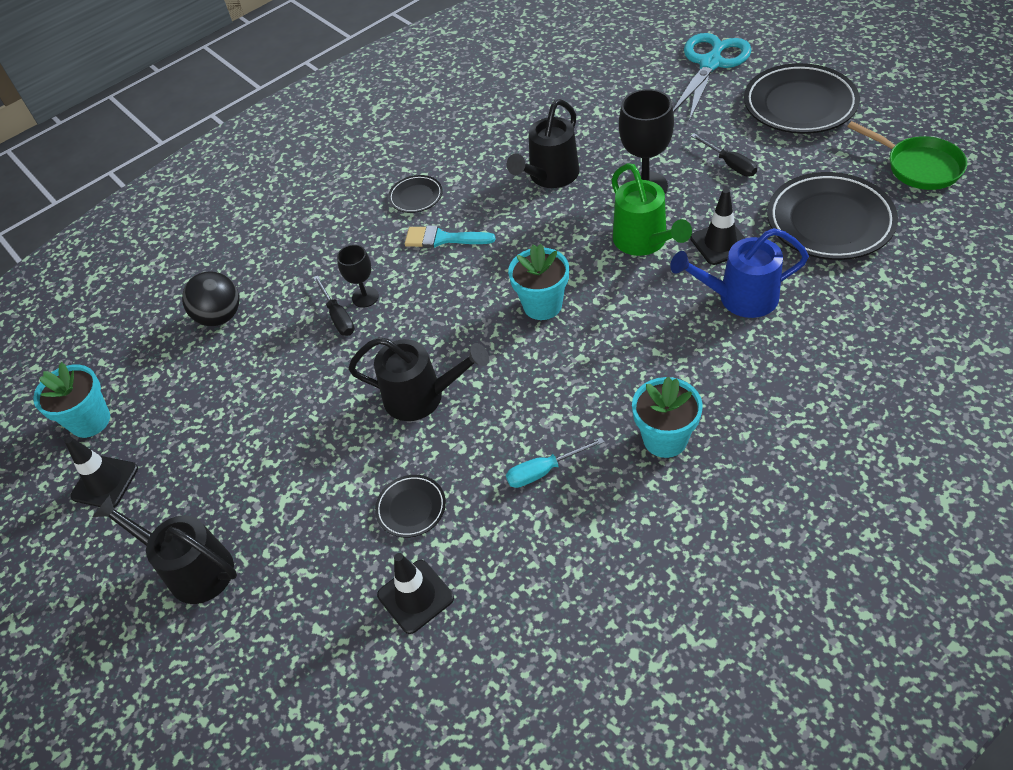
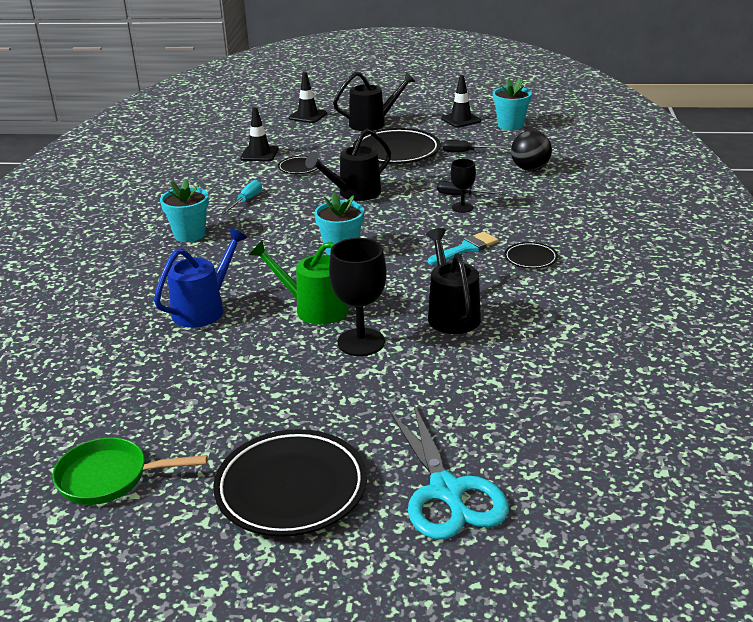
camera: 130 degrees right, 20 degrees down
(720, 243) = (252, 333): black traffic cone -> black traffic cone (308, 116)
(729, 164) = (306, 393): black screwdriver -> black screwdriver (466, 152)
(829, 222) = (170, 387): black plate -> black plate (396, 152)

